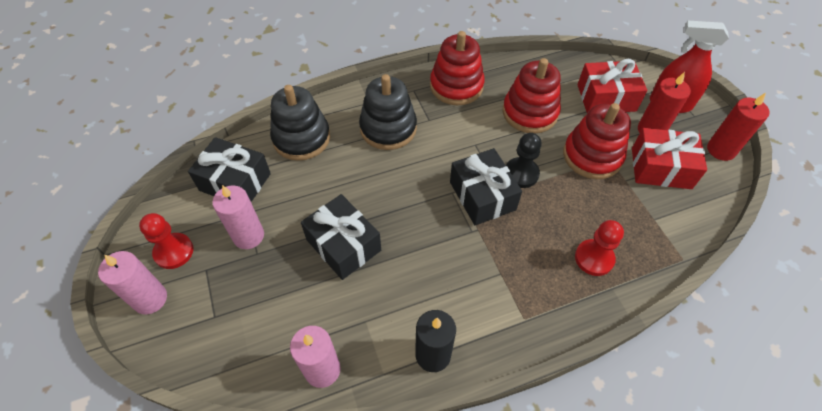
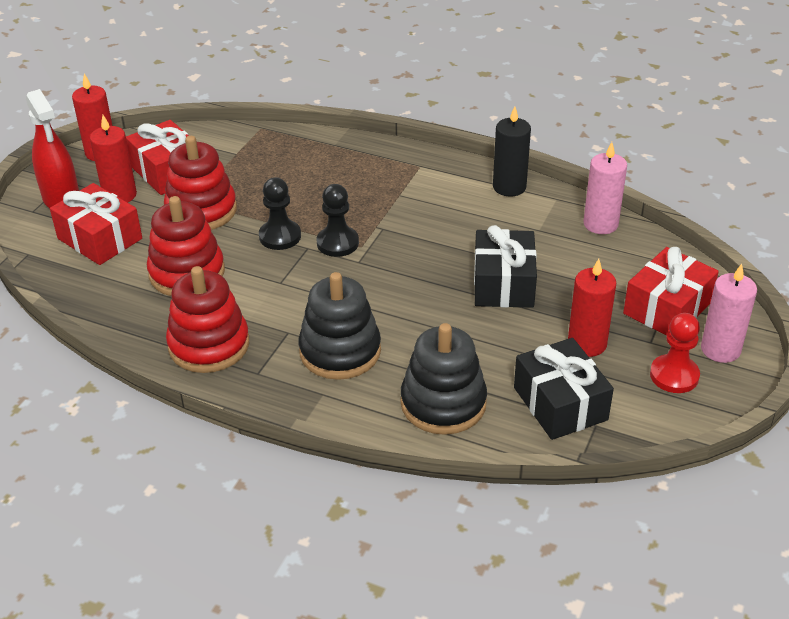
camera: 135 degrees left, 15 degrees down
(210, 311) = (667, 308): none -> red gift
(248, 236) = (587, 344): pink candle -> red candle
(482, 196) = (337, 243): black gift -> black pawn
(594, 258) = (319, 162): red pawn -> none

